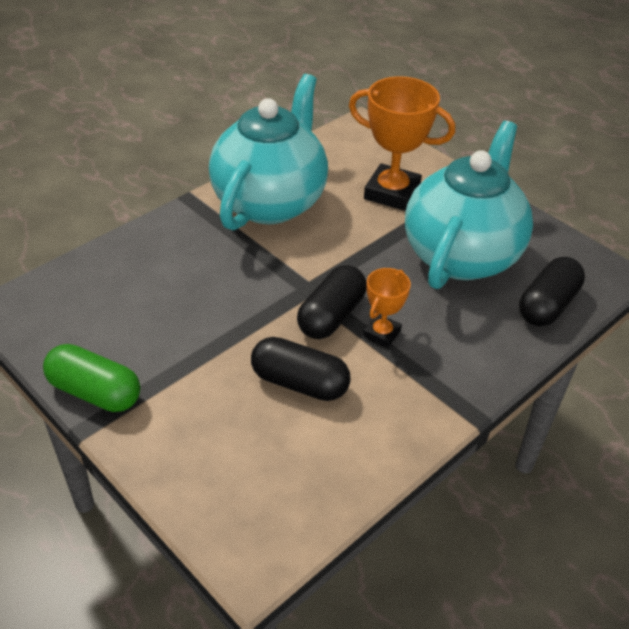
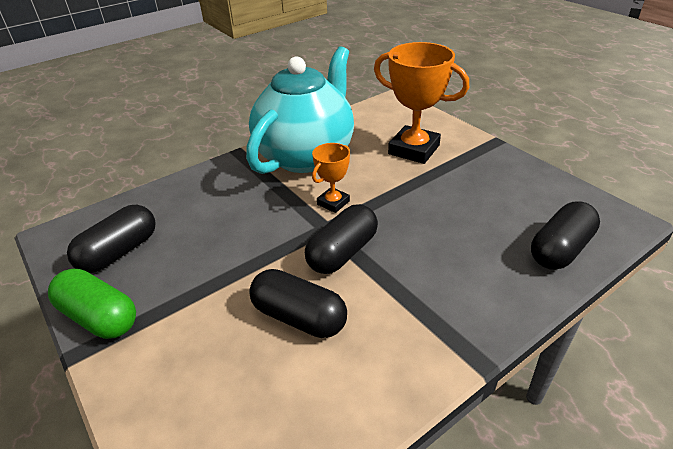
camera: 10 degrees right, 5 degrees down
(90, 323) = (119, 252): none -> black capsule
(382, 333) = (389, 271): orange trophy -> orange trophy (333, 203)
(461, 255) = (474, 201): turquoise teapot -> none

